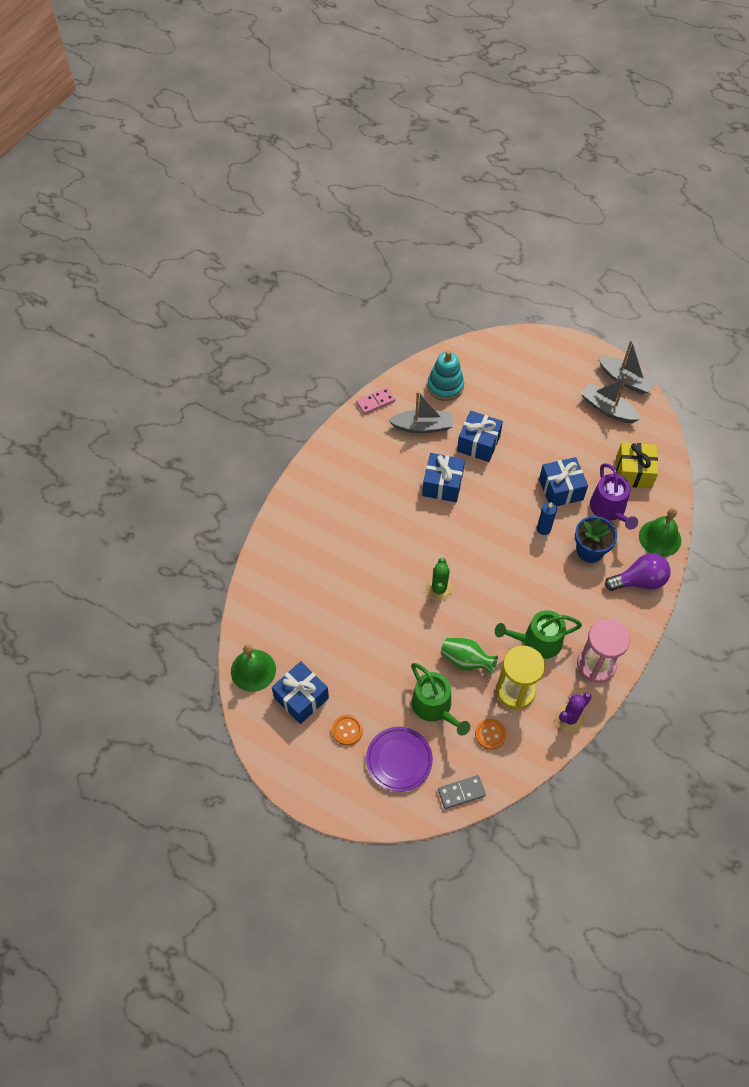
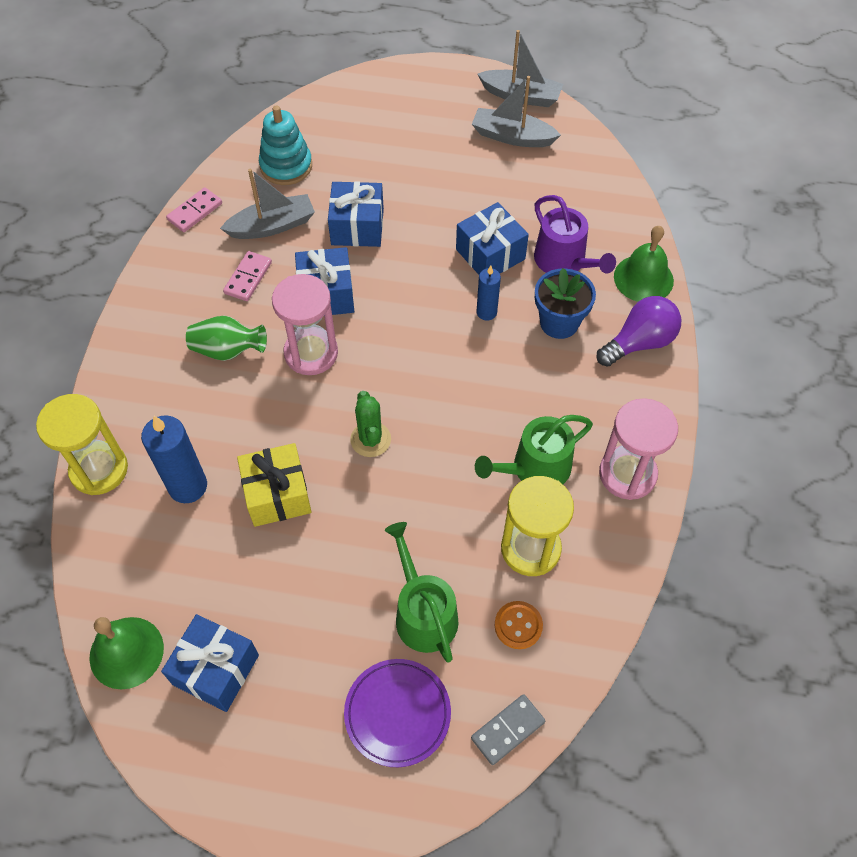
camera: 20 degrees left, 0 degrees up
(268, 555) = (99, 469): none -> yellow hourglass
(317, 582) = (188, 486): none -> blue candle
(347, 730) = (303, 695): orange button -> none
(395, 458) = (248, 278): none -> pink domino
(420, 521) = (311, 353): none -> pink hourglass
(434, 707) = (423, 613): green watering can -> green watering can turned 150 degrees counterclockwise
(466, 661) = (445, 529): green vase -> green vase (228, 350)
(569, 718) = (620, 562): purple cactus -> none
(633, 472) = (576, 206): yellow gift -> yellow gift (277, 494)

